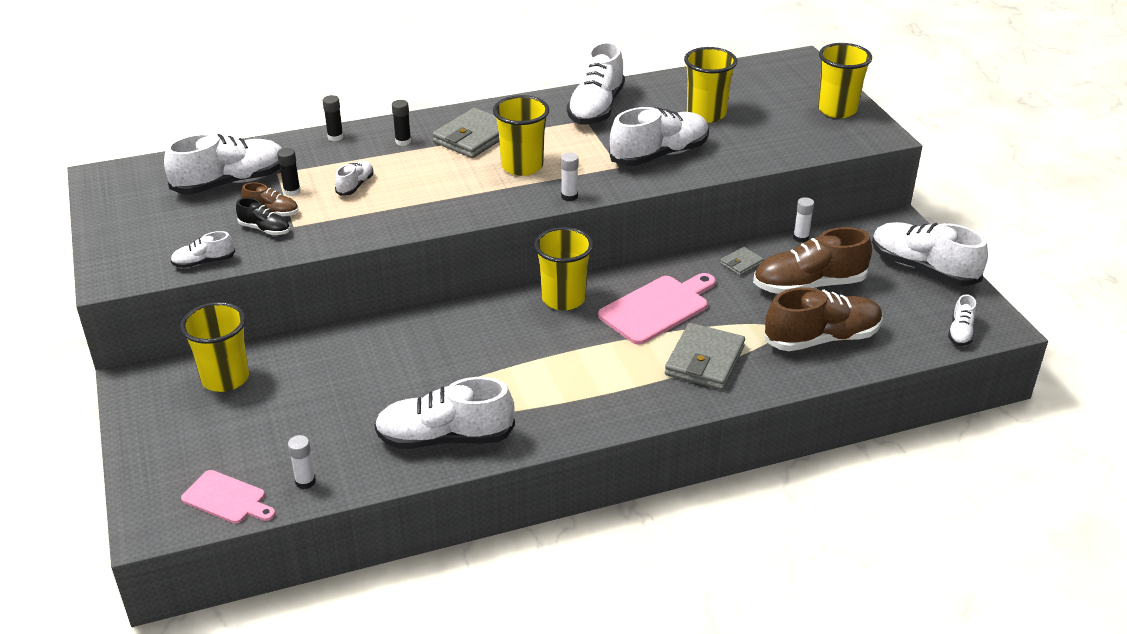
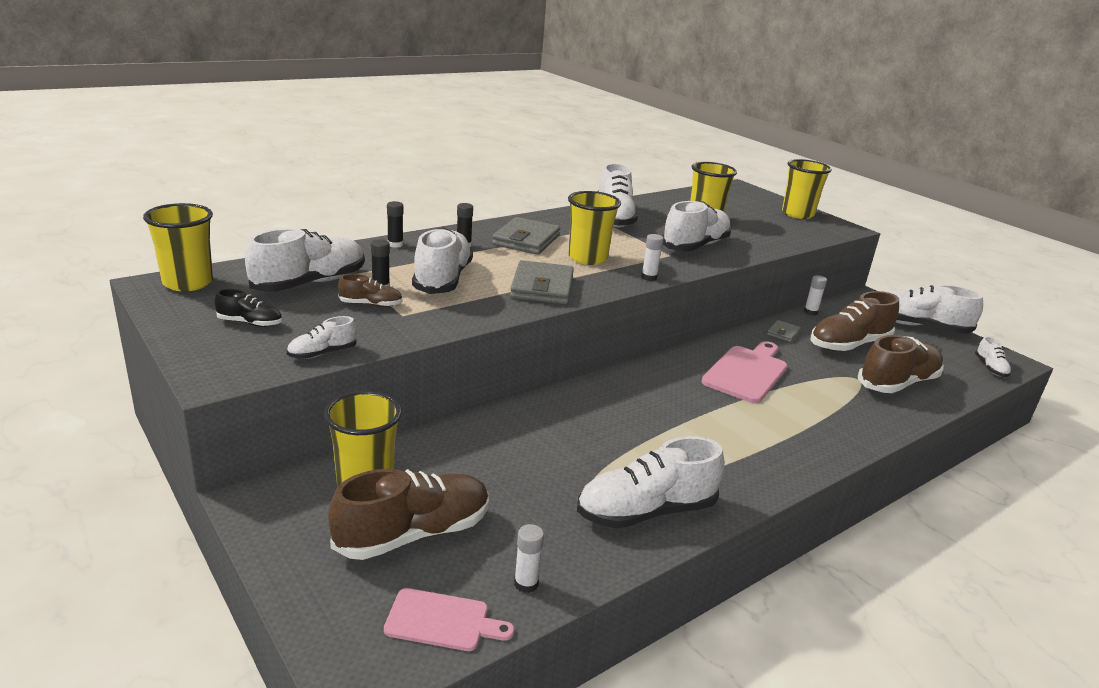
camera: 20 degrees left, 10 degrees down
(241, 428) = (413, 534): none -> brown shoe
(265, 229) = (373, 319): black shoe -> black shoe (250, 323)
(355, 185) = (442, 279): white shoe -> white shoe, size x2.07
(563, 299) = (661, 372): yellow cup -> yellow cup (188, 283)
(704, 361) = (823, 410): grey wallet -> grey wallet (542, 287)

